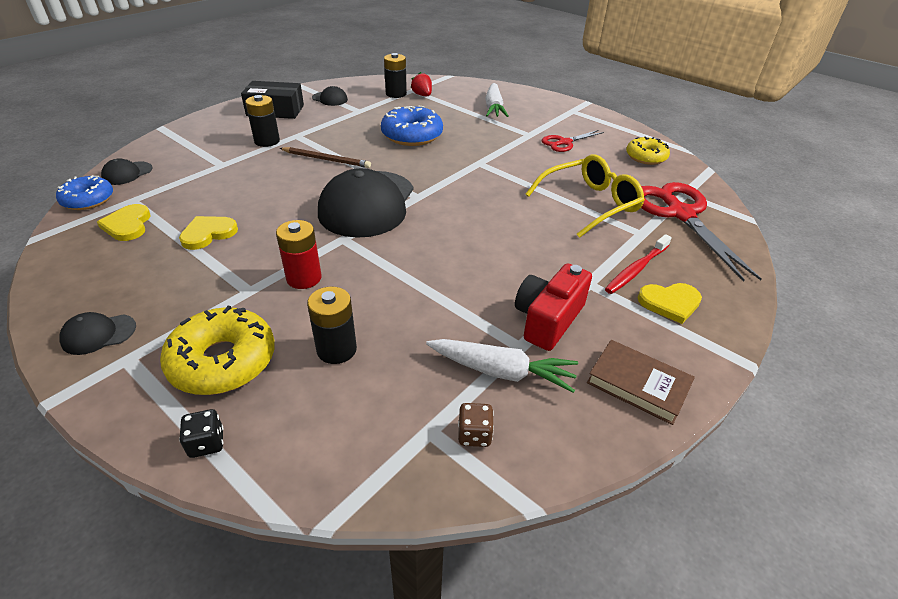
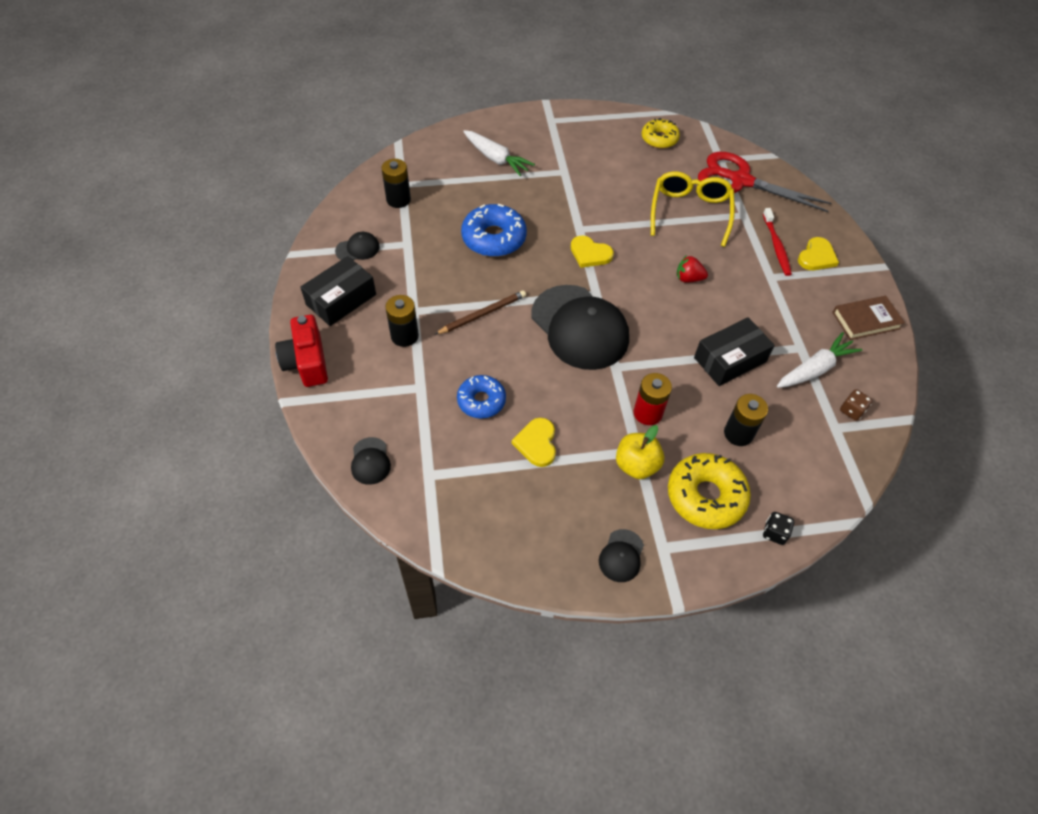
camera: 50 degrees left, 15 degrees up
(88, 200) = (398, 506): blue donut -> blue donut (481, 401)
(128, 225) = (474, 491): yellow heart -> yellow heart (590, 254)
(228, 297) = (636, 465): none -> yellow apple
(422, 95) = (421, 185): red strawberry -> red strawberry (688, 278)
(435, 301) = (730, 360): none -> black box
(548, 319) = (788, 319): red camera -> red camera (307, 362)
(564, 142) = (597, 162): red scissors -> none

